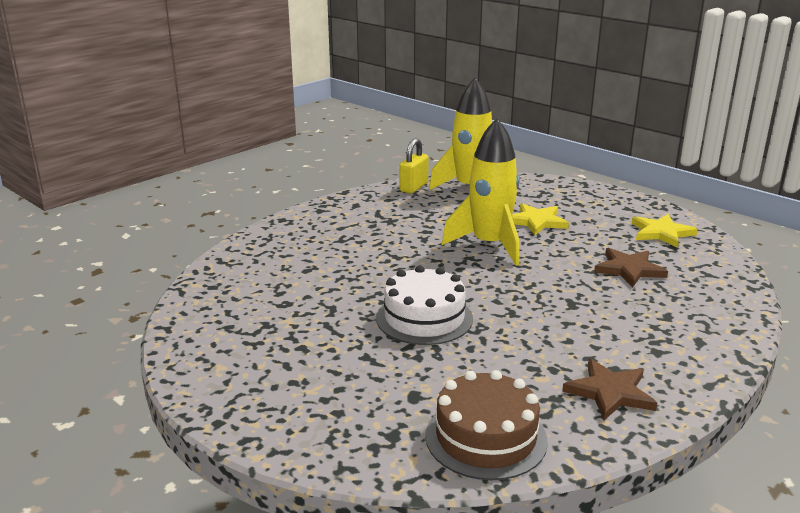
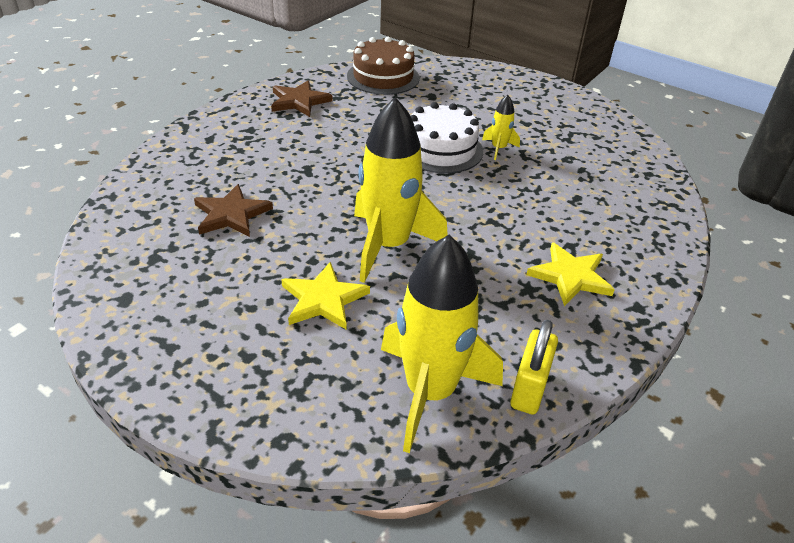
camera: 170 degrees right, 15 degrees up
(357, 316) = (498, 149): none -> yellow rocket
(661, 233) = (153, 284): yellow star -> yellow star (570, 276)

